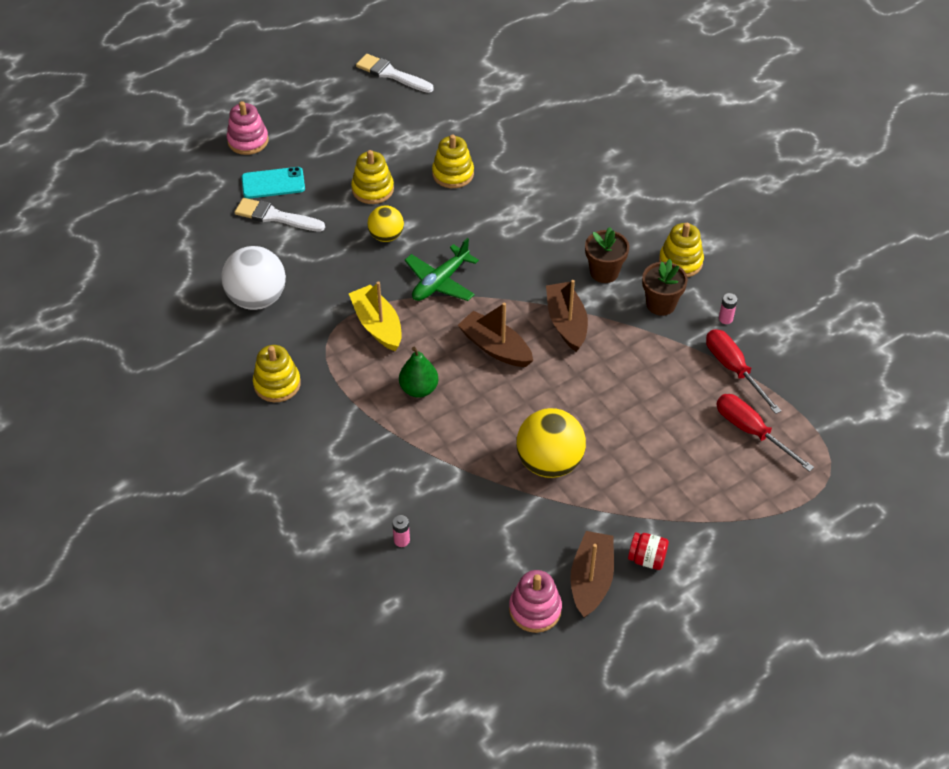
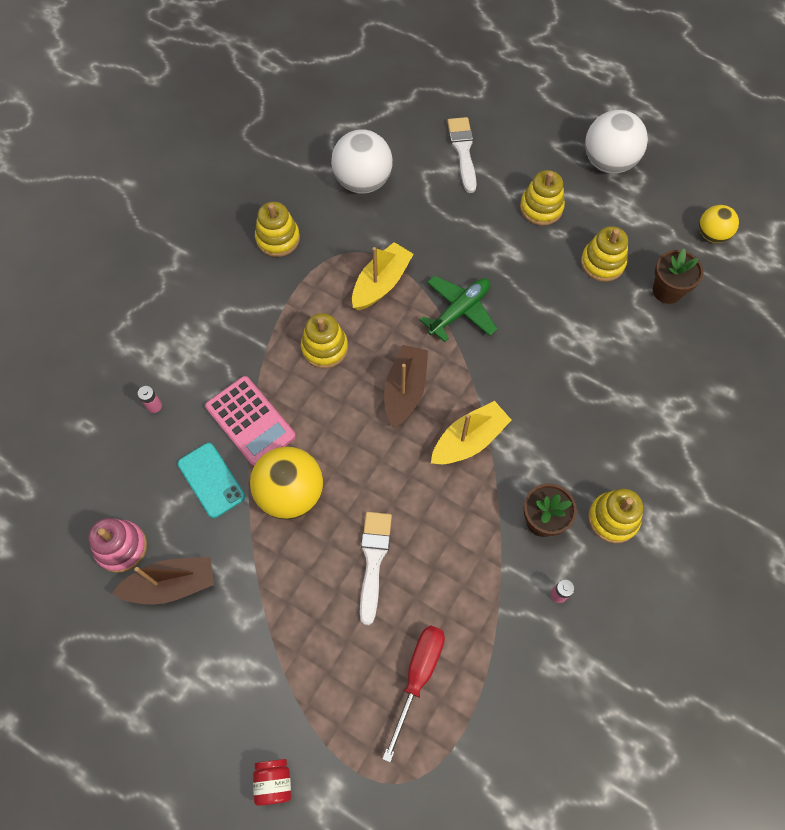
camera: 65 degrees right, 15 degrees up
(248, 141) = (539, 90): pink stacking toy -> none
(273, 183) = (500, 131): turquoise phone -> turquoise phone (211, 480)
(357, 129) = (608, 162): none -> white ball
(386, 236) = (490, 243): yellow ball -> yellow ball (712, 234)
(391, 74) = (699, 156): white brush -> white brush (373, 560)
(419, 389) = (324, 348): green pear -> yellow stacking toy
(440, 282) = (459, 311): green plane -> green plane turned 120 degrees clockwise
(462, 469) = (250, 421): none -> pink calculator
(566, 323) = (469, 440): brown boat -> yellow boat
(604, 272) = (555, 449): brown flower pot -> brown flower pot (667, 291)
(647, 559) = (215, 627): red jar -> red jar (274, 782)
(733, 369) = (493, 628): red screwdriver -> none

